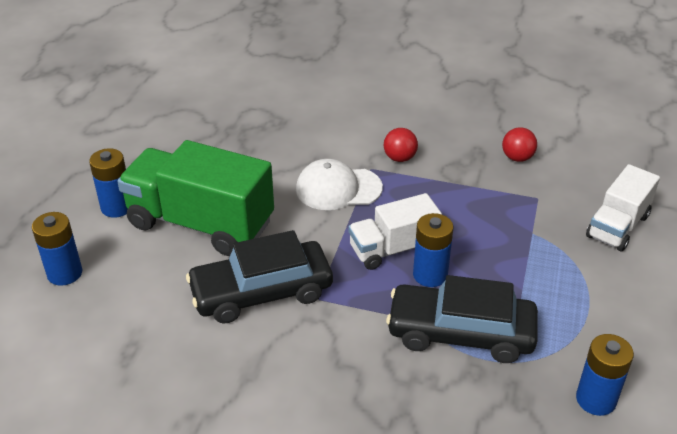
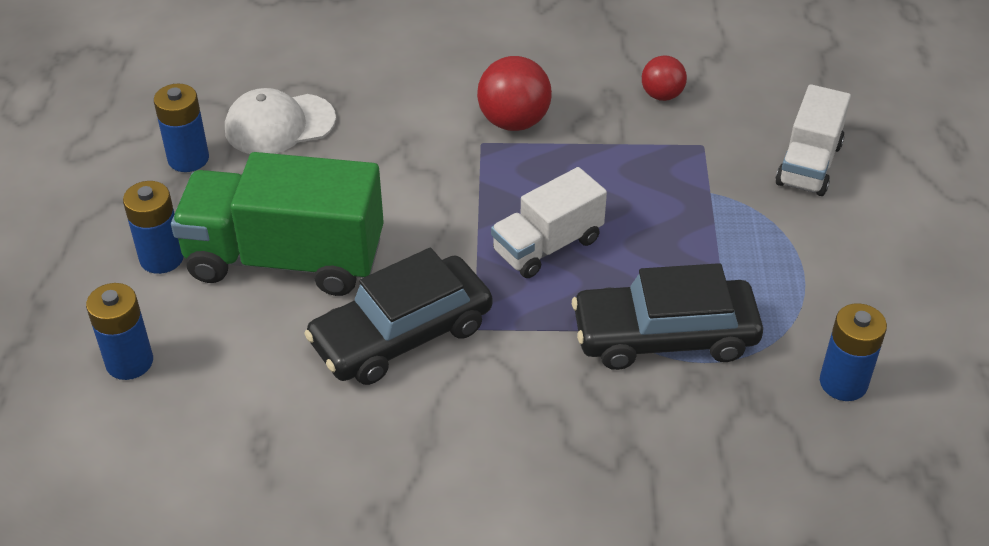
camera: 15 degrees left, 5 degrees up
(338, 188) = (449, 178): white cap -> white cap (279, 125)
(399, 158) = (514, 122): red ball -> red ball, size x1.61
(430, 275) = (604, 270): blue battery -> blue battery (188, 159)

